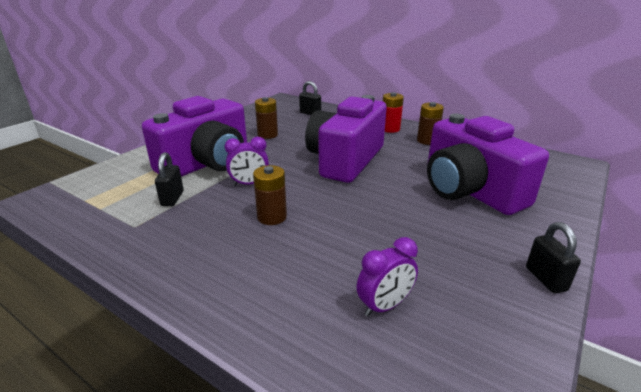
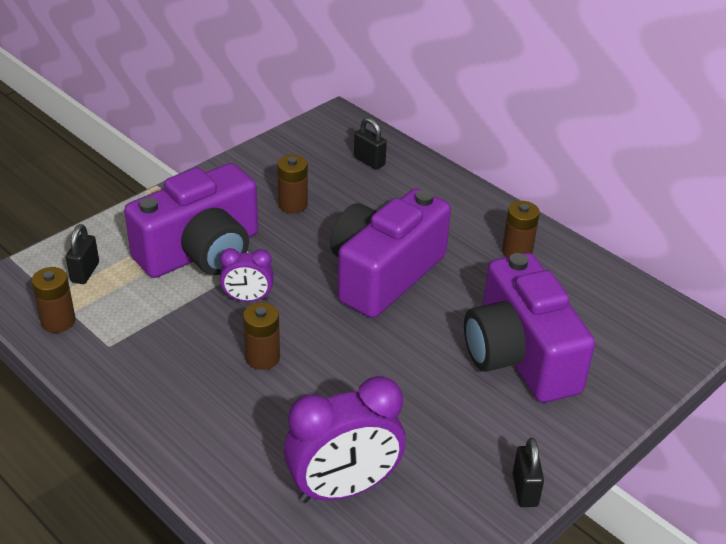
camera: 10 degrees right, 10 degrees up
(88, 216) = (58, 321): none -> brown battery
(172, 198) = (153, 309): black padlock -> black padlock (85, 272)
(384, 306) = (344, 488): purple clock -> purple clock, size x1.87
(390, 129) = (475, 217): red battery -> none

